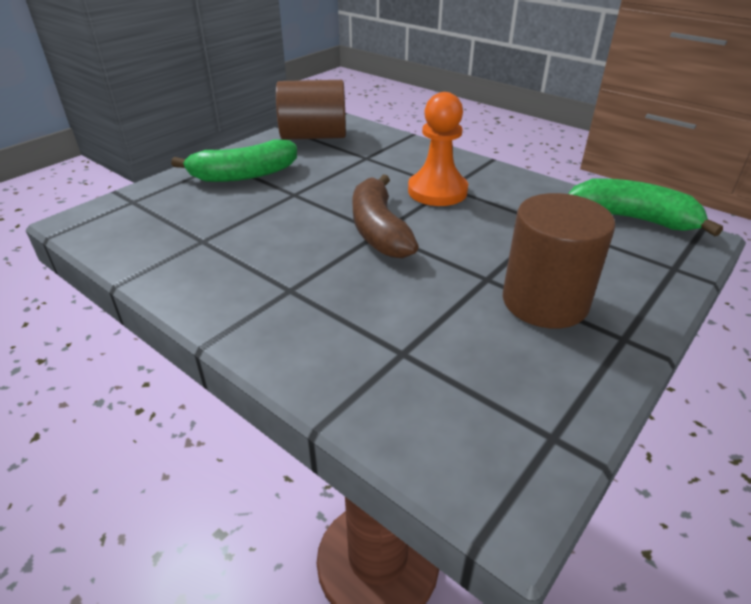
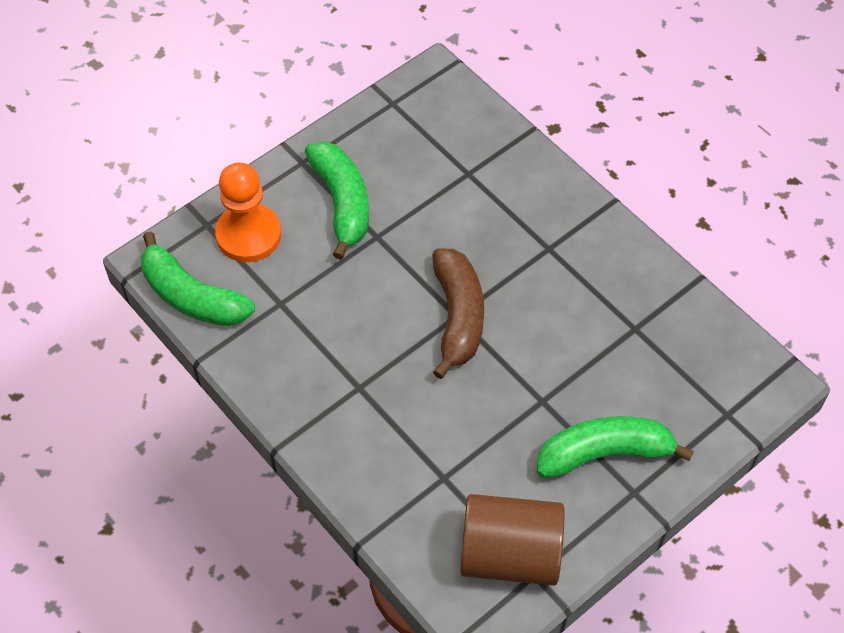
camera: 170 degrees left, 20 degrees up
(437, 191) = (376, 379): orange pawn -> orange pawn (248, 235)
(545, 302) = (342, 203): brown cylinder -> green banana

